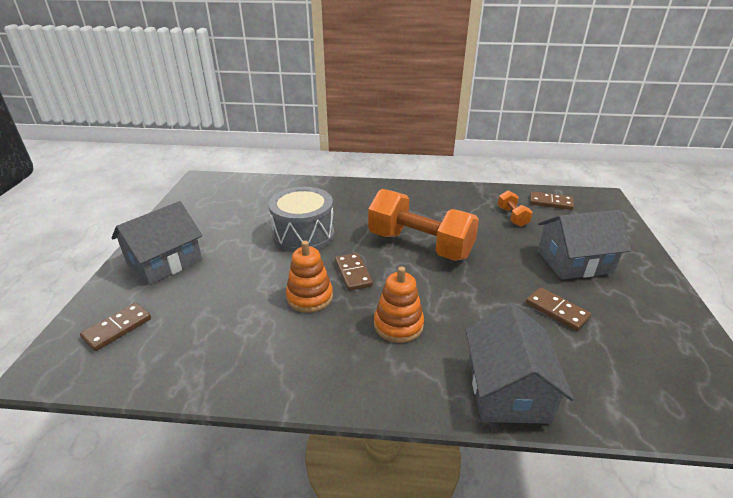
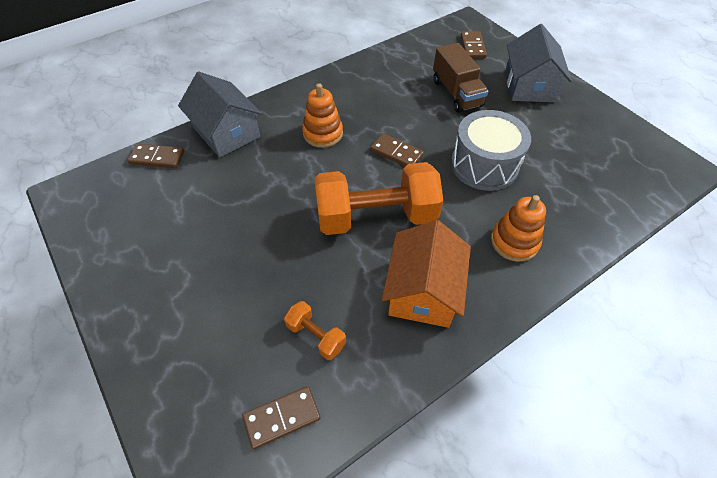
camera: 140 degrees right, 20 degrees up
(227, 290) = (456, 93): none -> brown truck
(309, 297) = (401, 118): orange stacking toy -> orange stacking toy (514, 242)
(431, 206) = (423, 291): none -> orange house
(556, 311) = (214, 211): brown domino -> brown domino (157, 158)
(574, 261) = (213, 290): grey house -> none

